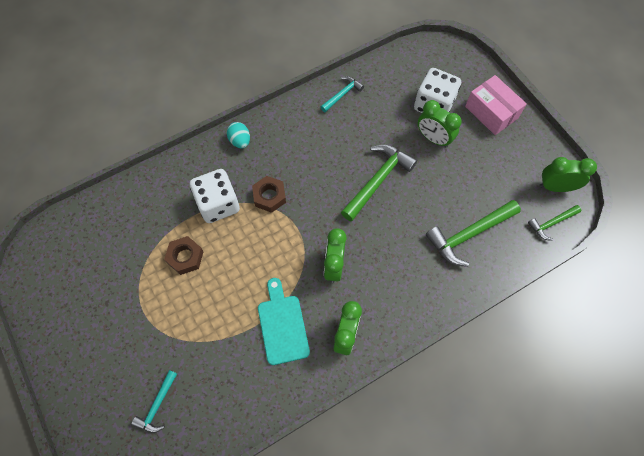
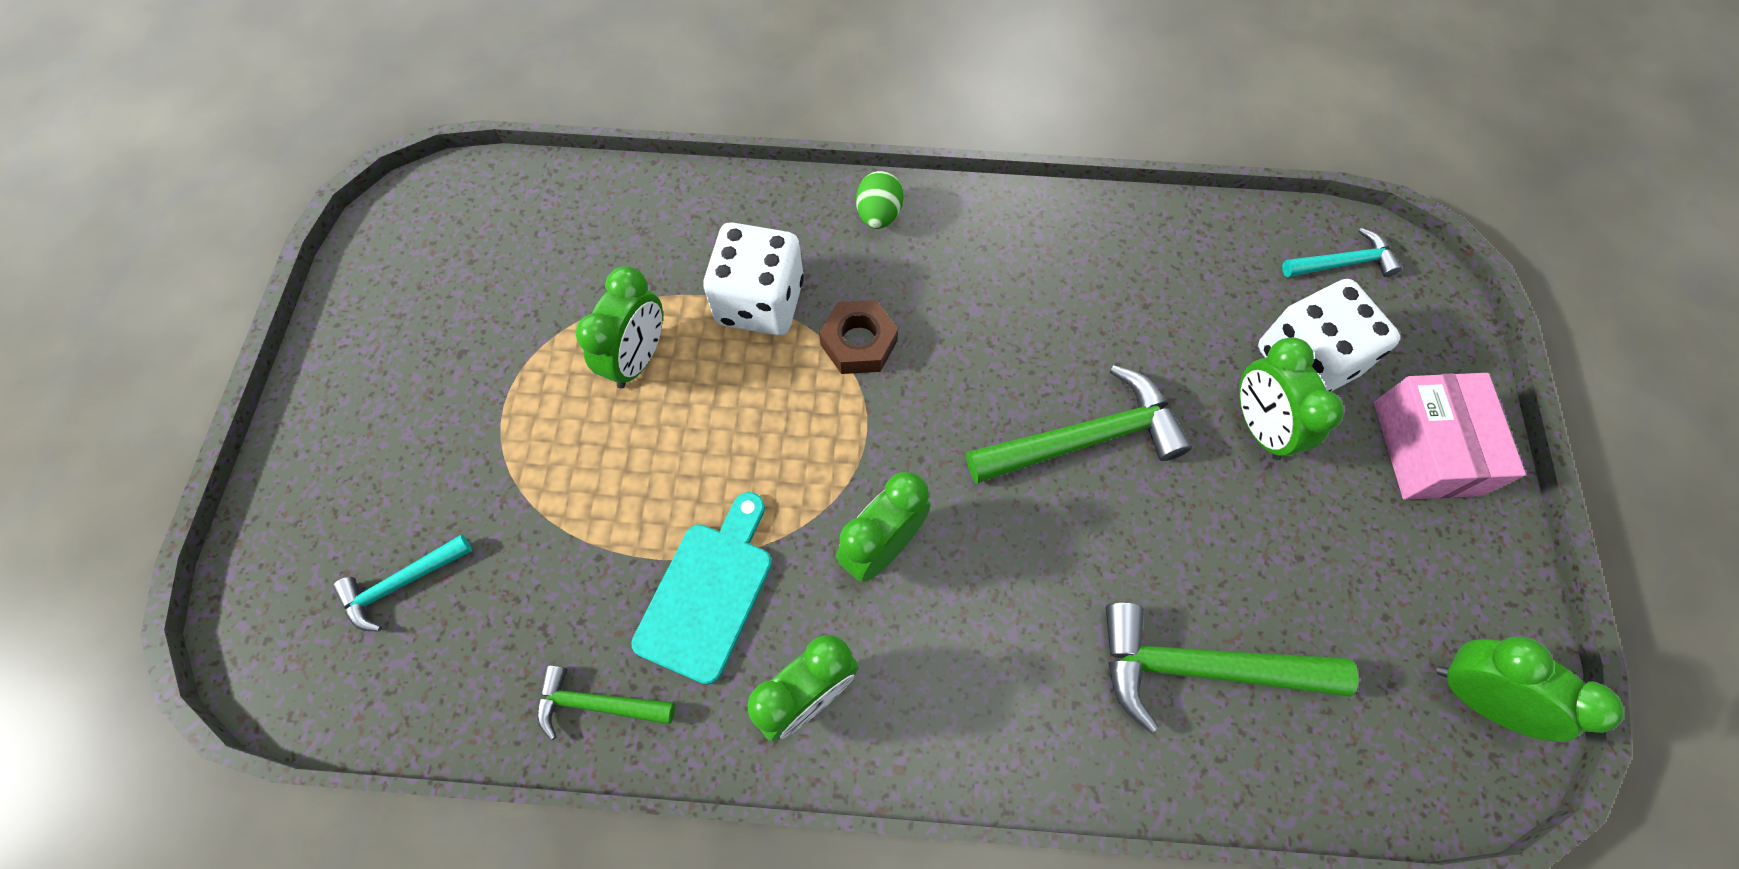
camera: 35 degrees right, 0 degrees up
(185, 257) = (638, 358): brown nut -> green clock
(240, 141) = (879, 215): turquoise egg -> green egg
(342, 94) = (1129, 238): turquoise hammer -> turquoise hammer (1342, 263)
(551, 223) = (1411, 769): green hammer -> green hammer (597, 704)

